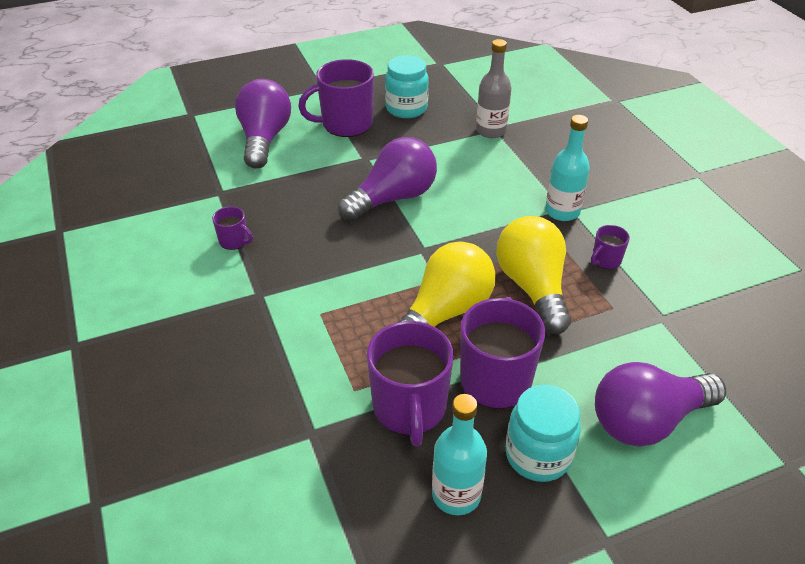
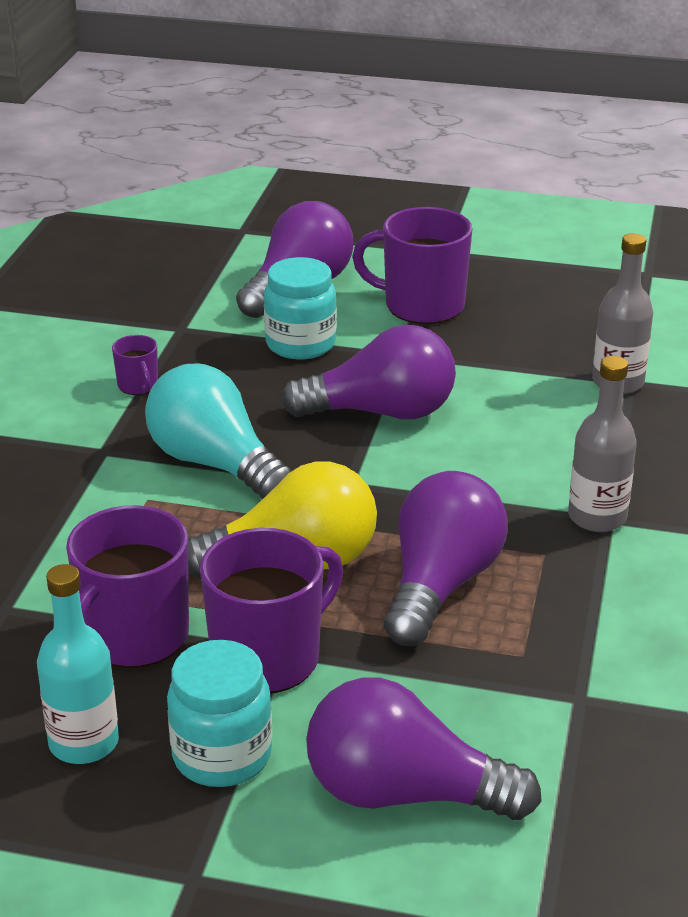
camera: 35 degrees right, 10 degrees down
(335, 271) = (215, 463): none -> turquoise light bulb
(406, 108) = (528, 314): turquoise jar -> turquoise jar (300, 344)
(533, 287) = (440, 585): yellow light bulb -> purple light bulb
(562, 211) = (597, 517): turquoise bottle -> grey bottle
(605, 260) = (585, 598): purple mug -> none

